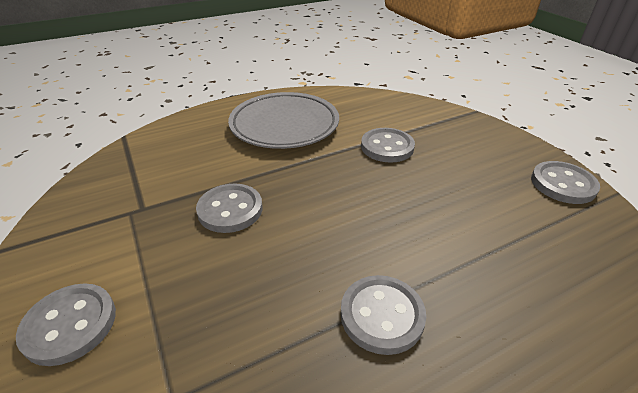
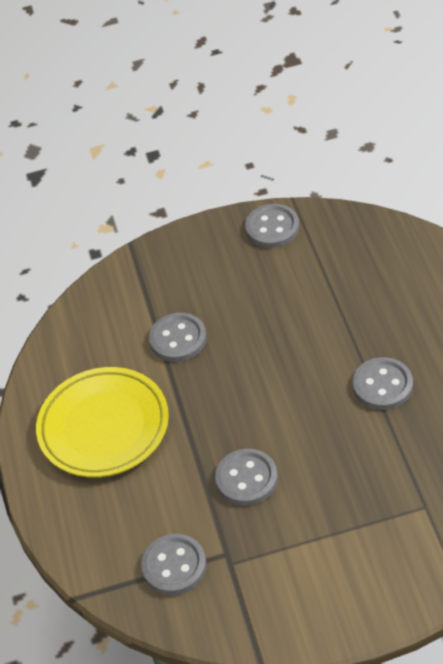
camera: 70 degrees left, 10 degrees up
(70, 325) = (356, 580): grey button -> grey button (174, 566)
(284, 125) = (104, 427): grey plate -> yellow plate

